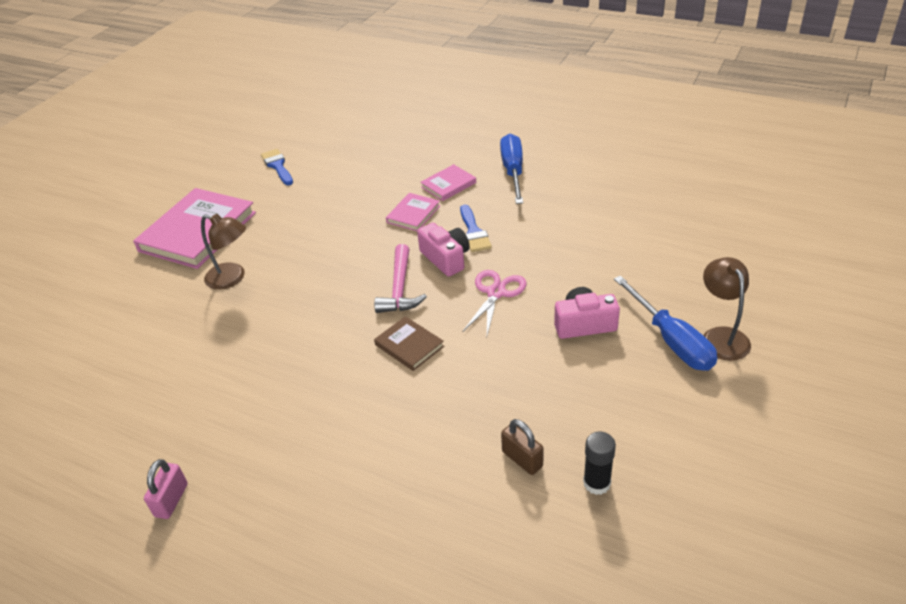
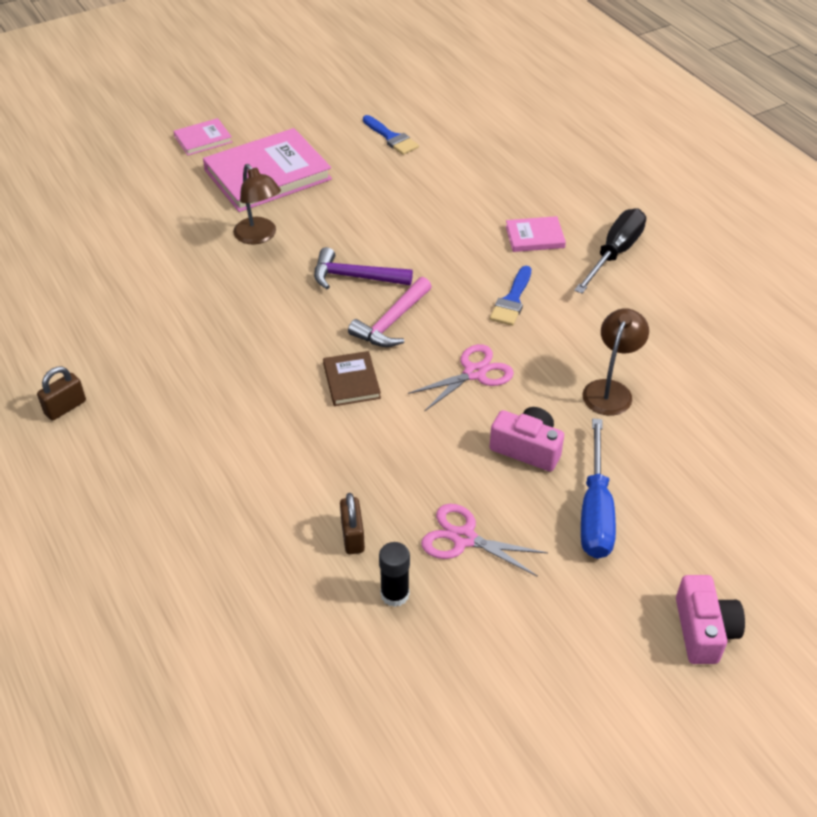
camera: 30 degrees right, 5 degrees up
(171, 500) = (65, 407): pink padlock -> brown padlock
(277, 166) = (391, 138): blue brush -> blue brush turned 135 degrees clockwise
(340, 271) = (355, 277): none -> purple hammer
(413, 214) = (472, 252): pink book -> pink book (203, 139)
(446, 258) = (460, 314): pink camera -> pink camera (703, 630)
(513, 171) = (614, 253): blue screwdriver -> black screwdriver
(604, 411) = (464, 538): none -> pink scissors
(721, 336) = (650, 535): brown lamp -> brown lamp (610, 390)

